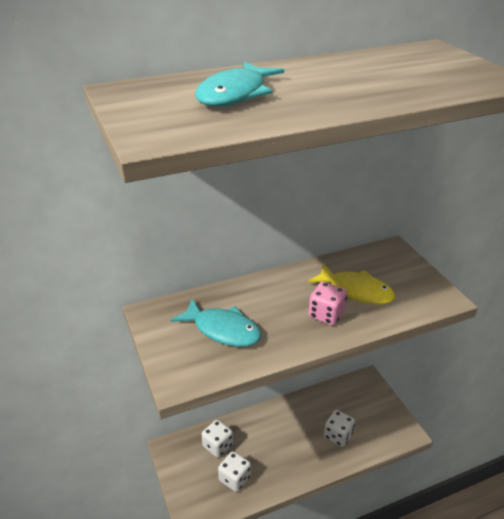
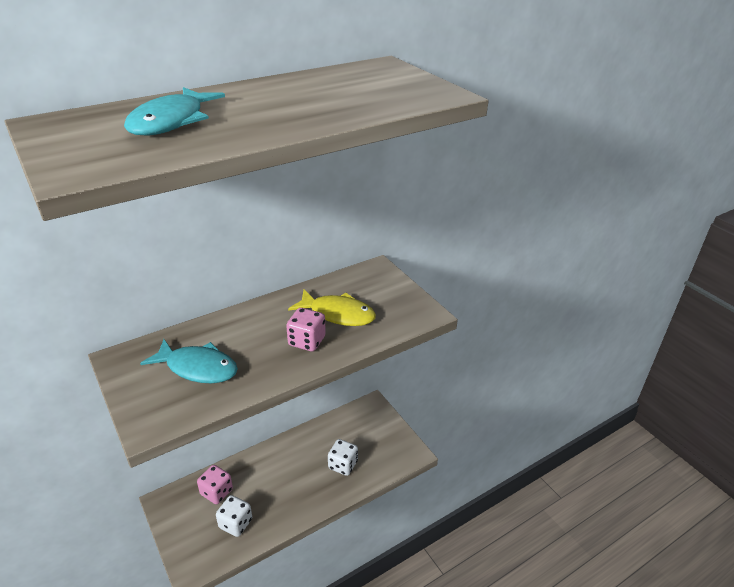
camera: 10 degrees left, 0 degrees up
(217, 445) = (216, 492): white dice -> pink dice

